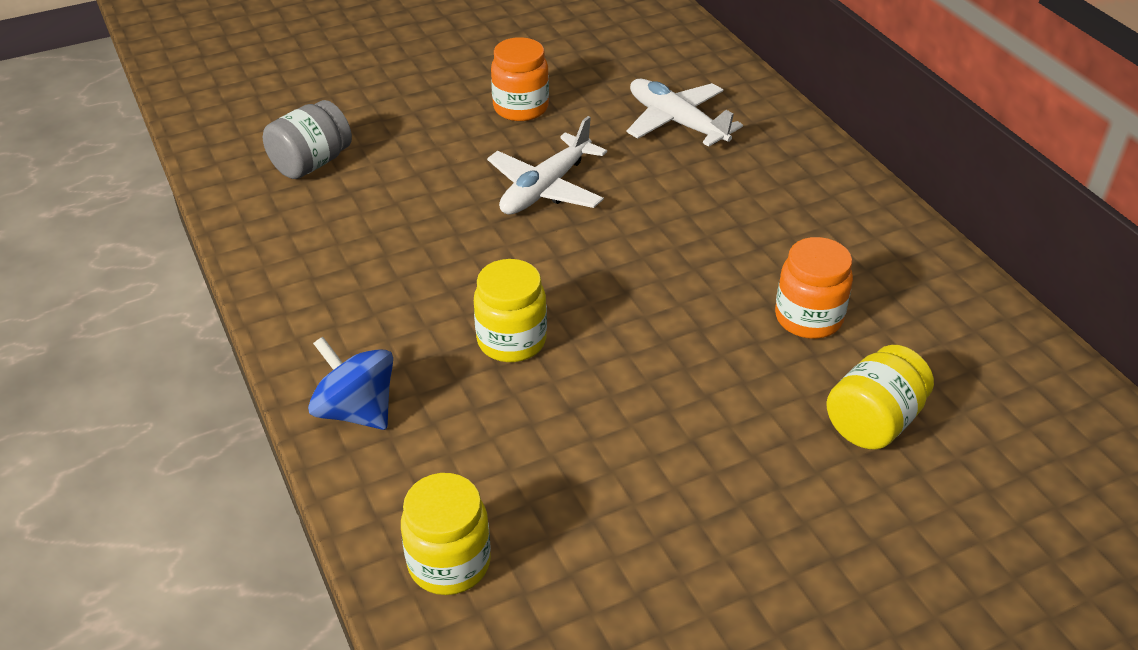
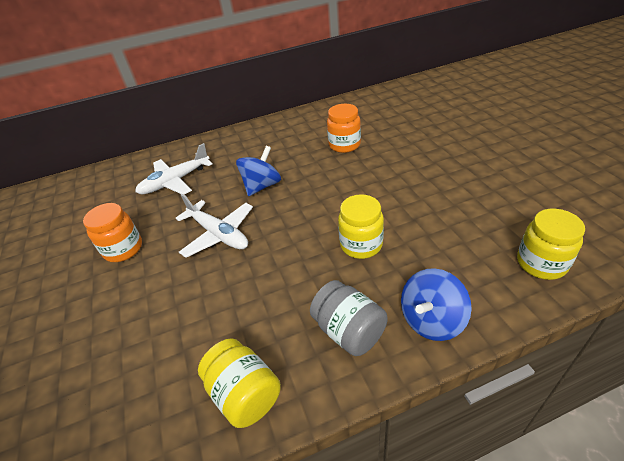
camera: 80 degrees left, 0 degrees up
(311, 163) = (130, 386): grey jar -> grey jar (349, 331)
(666, 219) = (262, 186): none -> blue spinning top
(873, 421) = (408, 132): yellow jar -> yellow jar (245, 394)

